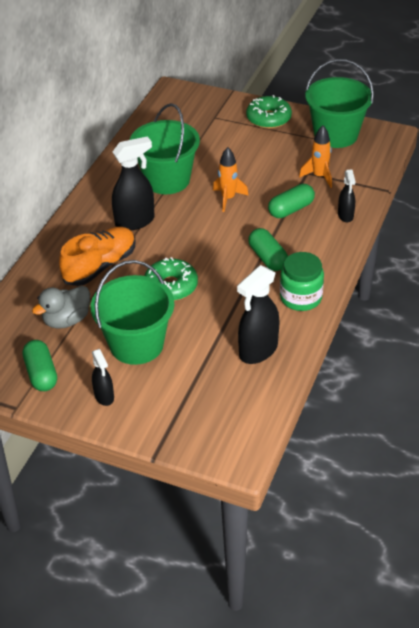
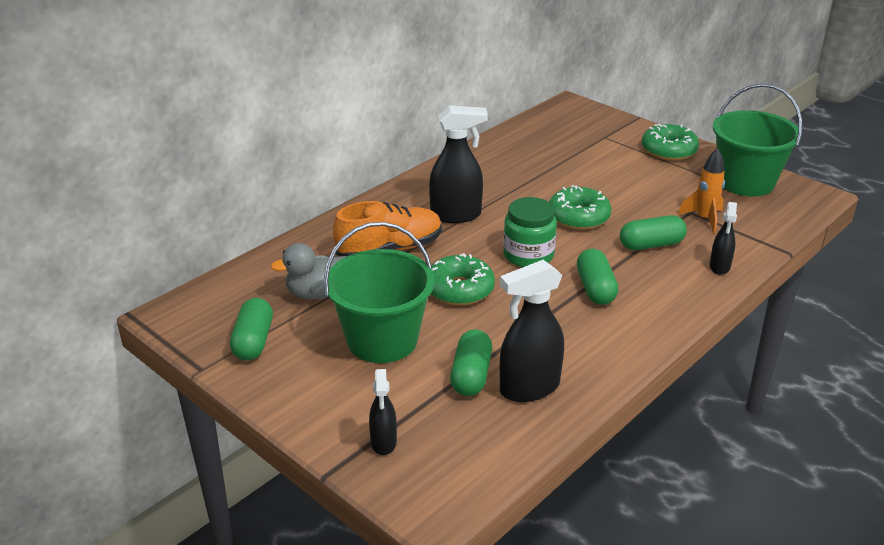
camera: 20 degrees right, 10 degrees down
(104, 396) = (309, 386): black spray bottle -> black spray bottle (383, 442)
(167, 180) = (516, 184): green bucket -> none
(214, 353) = (471, 375): none -> green capsule
(228, 198) = (578, 217): orange rocket -> green donut
(300, 298) = (616, 342): green jar -> green jar (528, 255)

